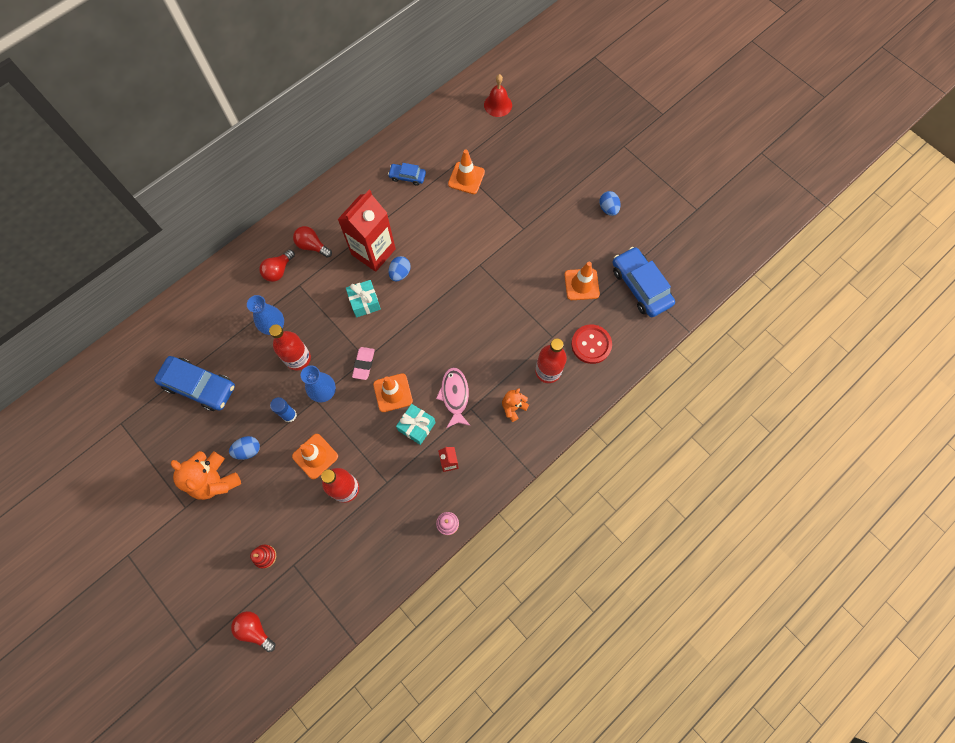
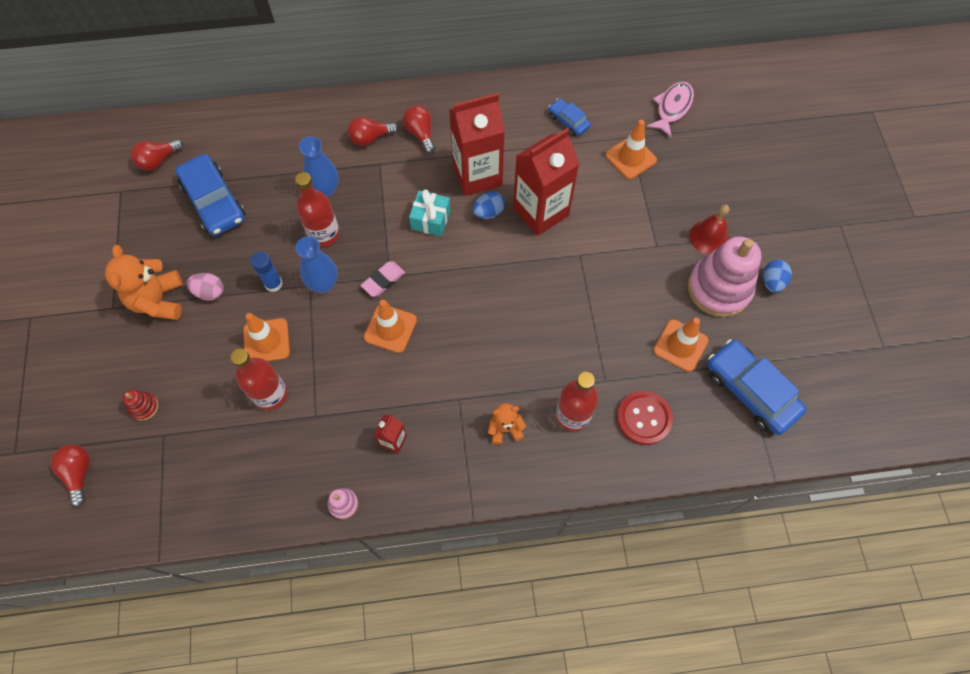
camera: 35 degrees right, 5 degrees down
(132, 383) = (158, 160): none -> red light bulb
(248, 450) = (210, 292): blue egg -> pink egg
(416, 426) = (388, 379): turquoise gift -> none
(434, 251) = (541, 212): none -> red carton
(455, 396) = (451, 374): pink fish -> pink fish (672, 108)
(498, 105) = (721, 102): red bell -> red bell (709, 237)
(580, 233) = (719, 288): none -> pink stacking toy
(640, 286) = (750, 391): blue car -> blue car turned 45 degrees counterclockwise

